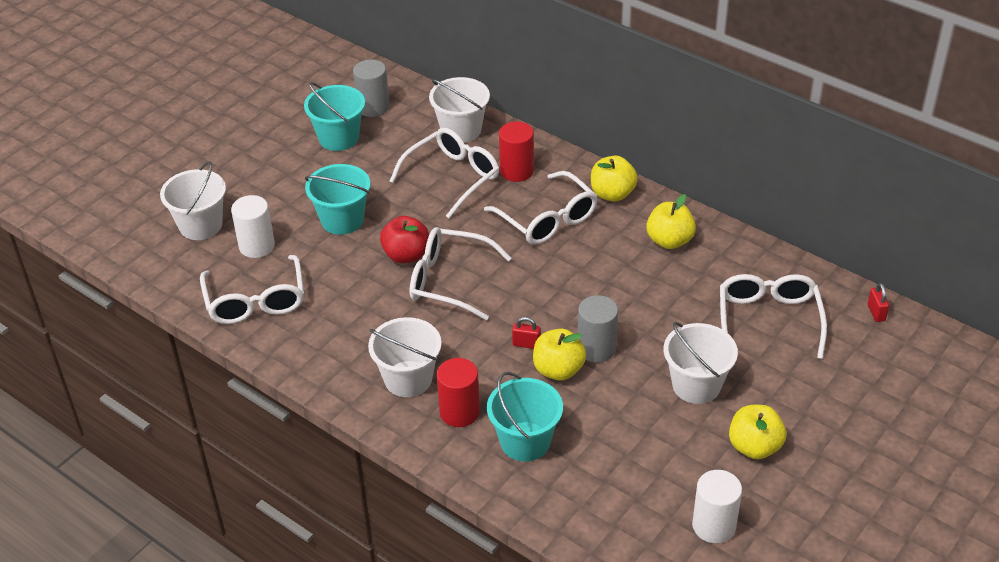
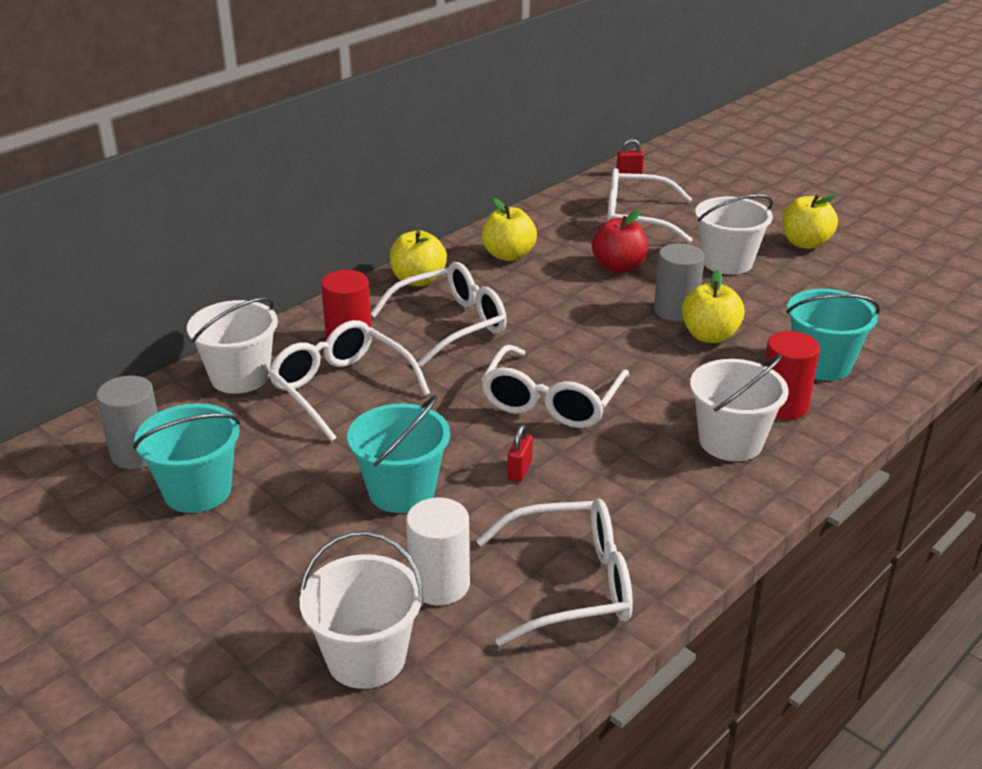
camera: 85 degrees left, 10 degrees down
(406, 255) = (494, 434): red apple -> red apple (618, 267)
(526, 344) = (668, 353): red padlock -> red padlock (519, 470)
(714, 526) = (908, 272): white cylinder -> none

